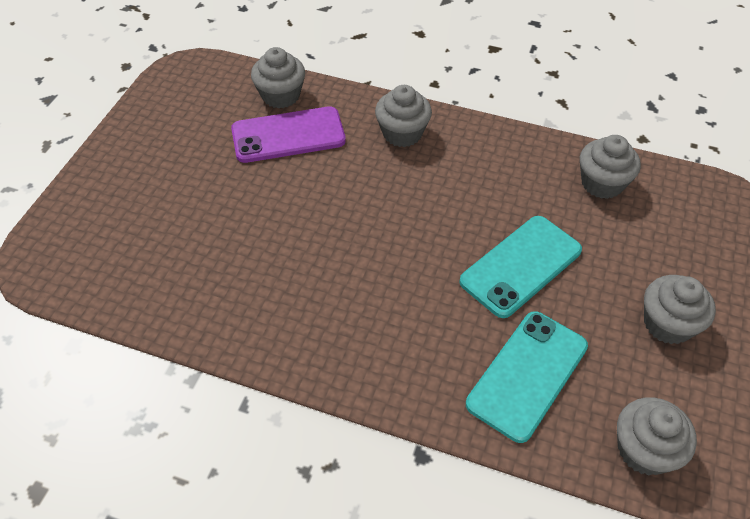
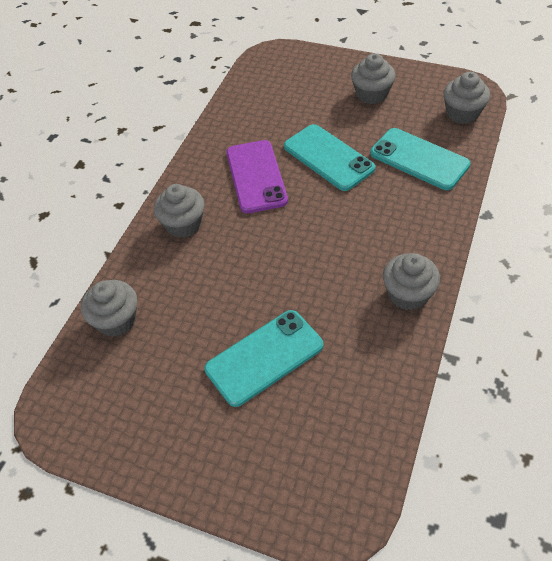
camera: 85 degrees left, 0 degrees up
(220, 205) = (264, 357): none -> turquoise phone
(288, 135) = (175, 309): purple phone -> purple phone (256, 176)
(602, 183) = (250, 111): grey cupcake -> grey cupcake (408, 294)

